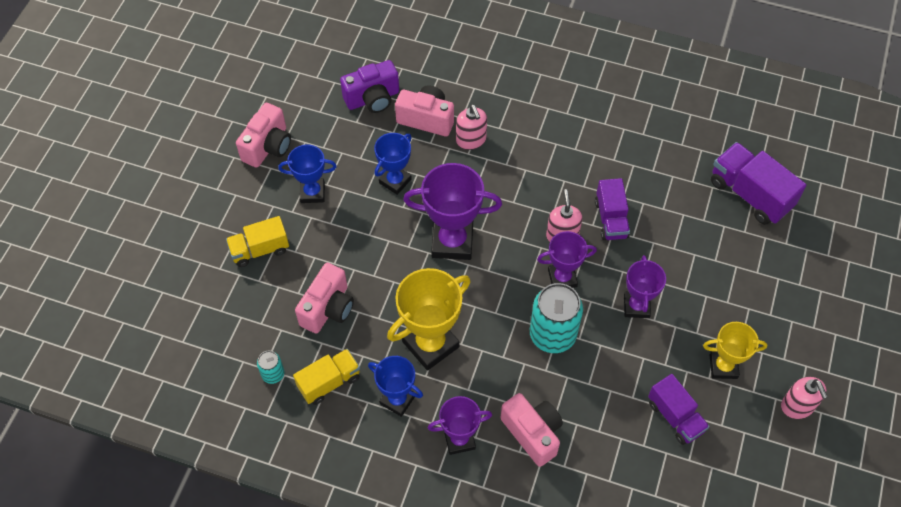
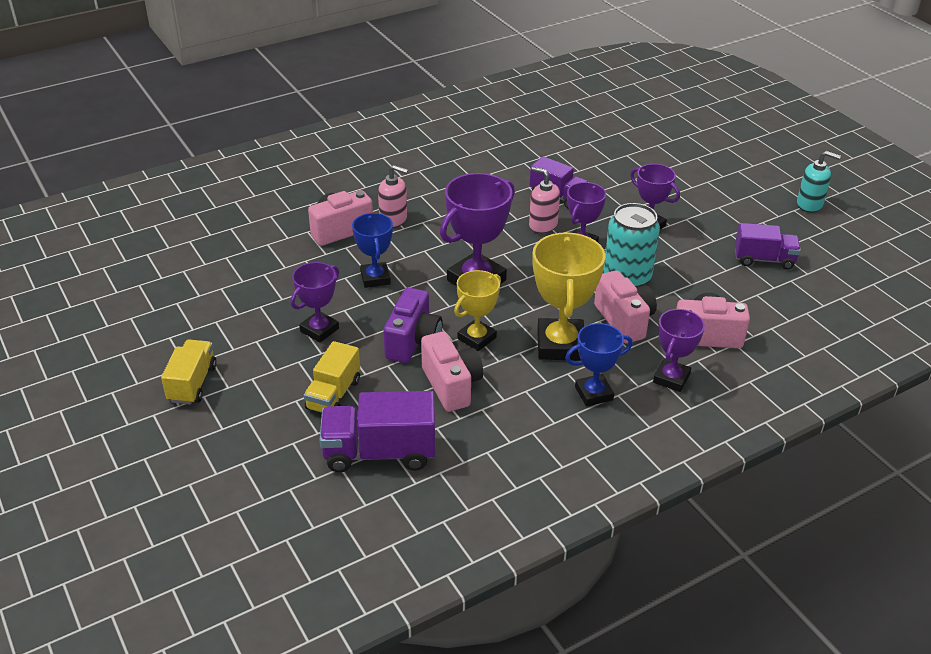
camera: 50 degrees left, 20 degrees down
(268, 146) = (231, 330): pink camera -> pink camera (624, 320)
(273, 374) = (478, 458): turquoise can -> none
(312, 192) = (319, 330): blue trophy -> purple trophy
(329, 382) = (528, 426): yellow truck -> yellow truck (192, 383)
(373, 99) = (276, 246): purple camera -> purple camera (413, 341)
(723, 367) = (744, 217): yellow trophy -> yellow trophy (477, 338)
(750, 194) = (614, 131): purple truck -> purple truck (379, 453)
(797, 406) = (809, 204): pink soap dispenser -> turquoise soap dispenser

